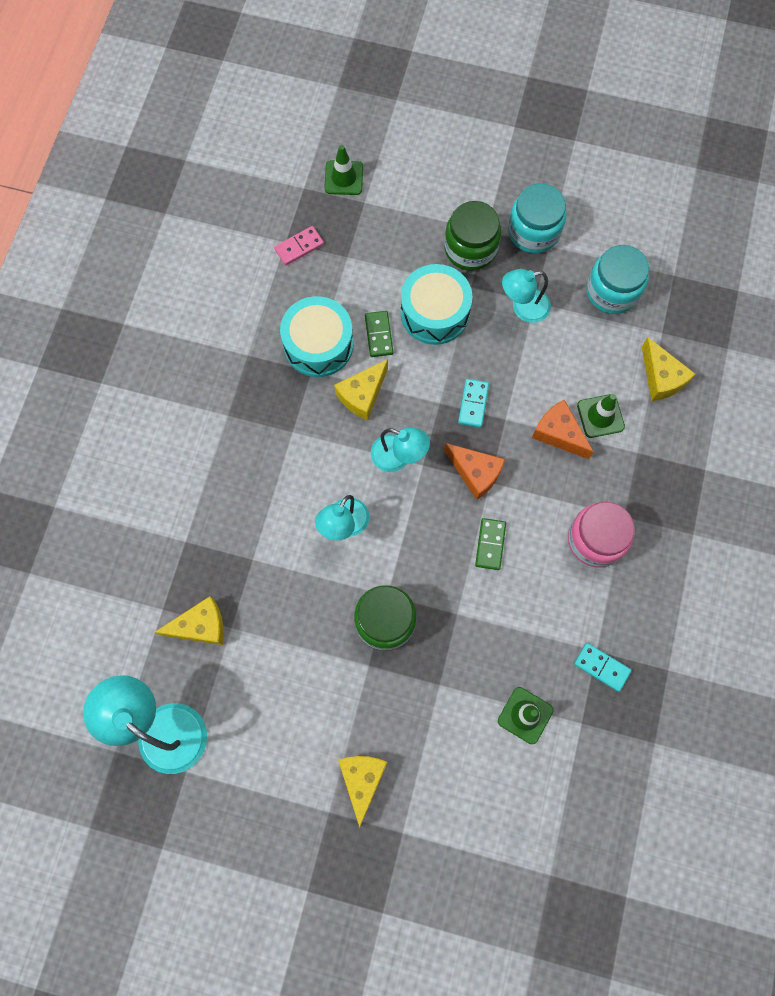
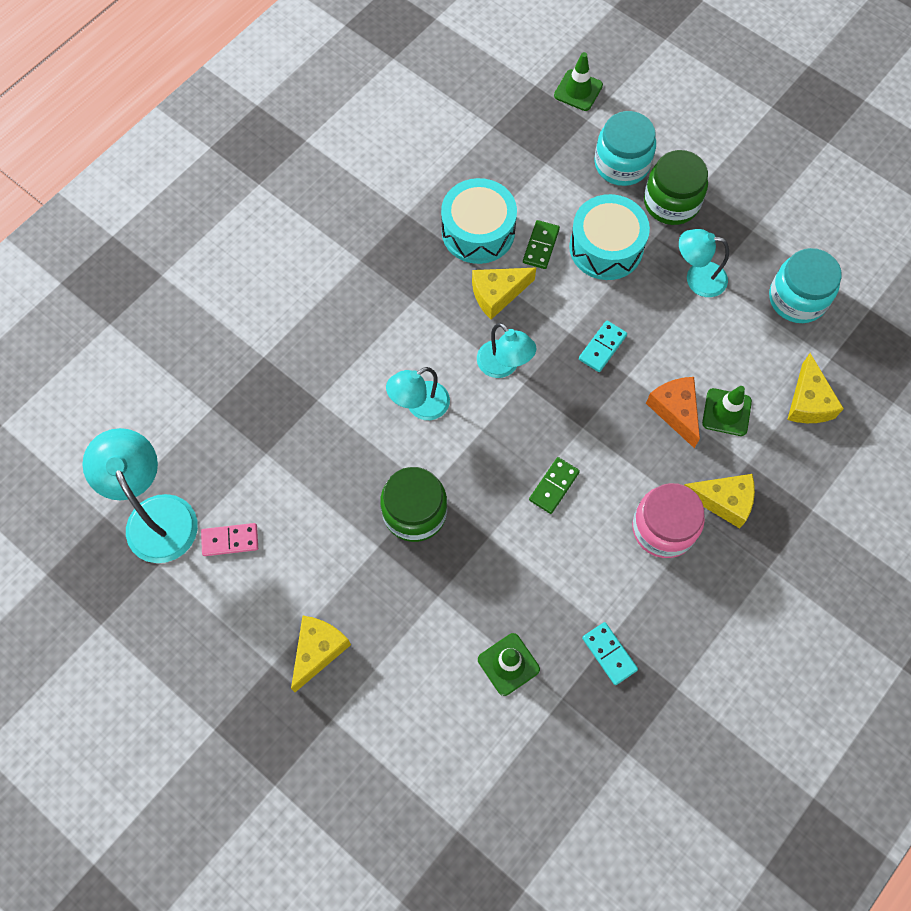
camera: 25 degrees right, 5 degrees down
(200, 626) = (239, 439): yellow cheese -> yellow cheese (723, 501)
(299, 247) = (504, 136): pink domino -> pink domino (230, 540)
(475, 473) = (572, 412): orange cheese -> none
(533, 231) = (743, 211): turquoise jar -> turquoise jar (621, 164)

